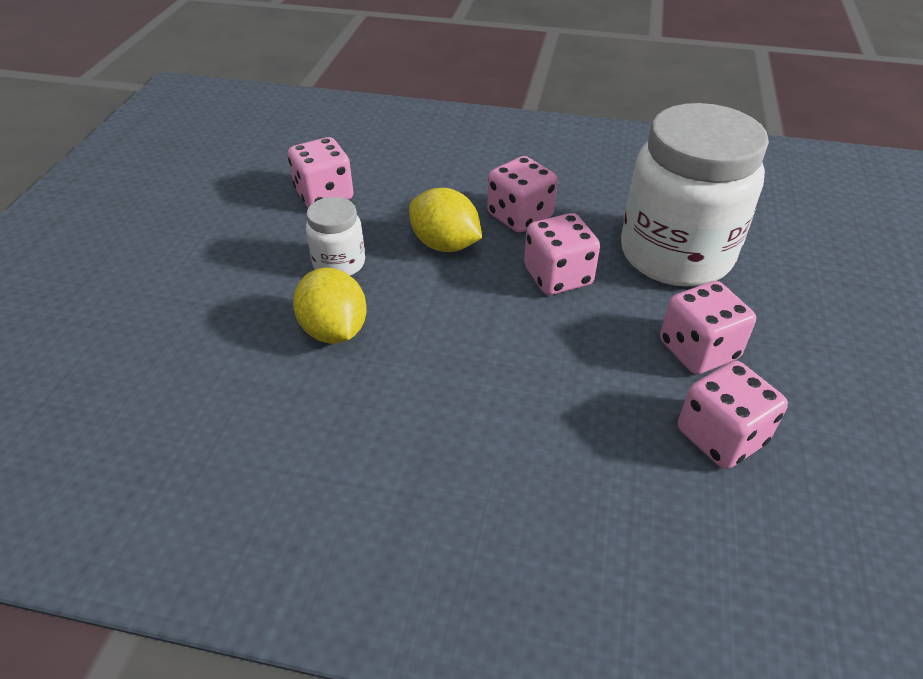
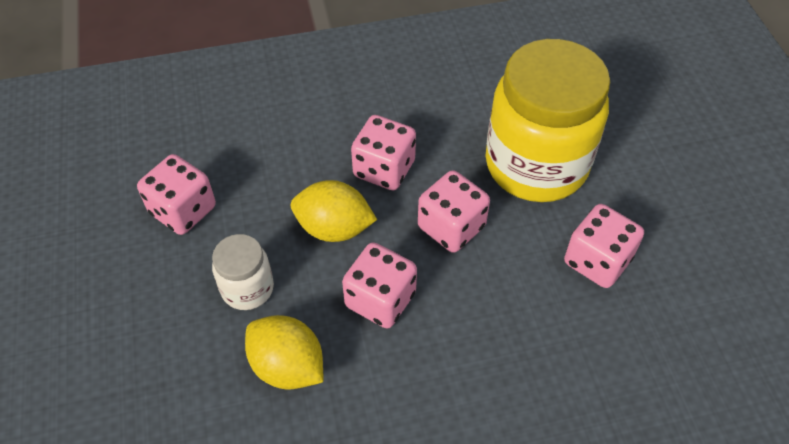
camera: 25 degrees left, 10 degrees up
(675, 255) = (536, 165): white jar -> yellow jar
(721, 436) = (648, 339): pink dice -> pink dice (380, 300)

